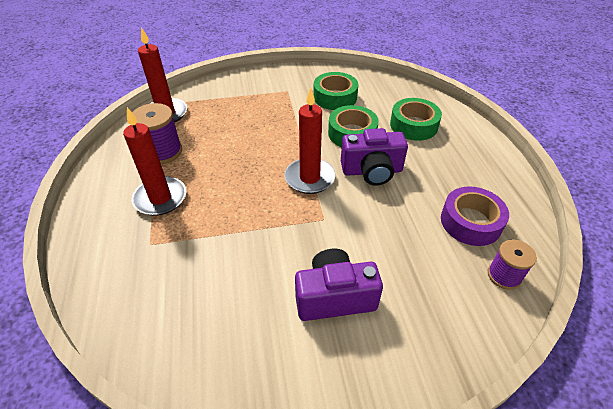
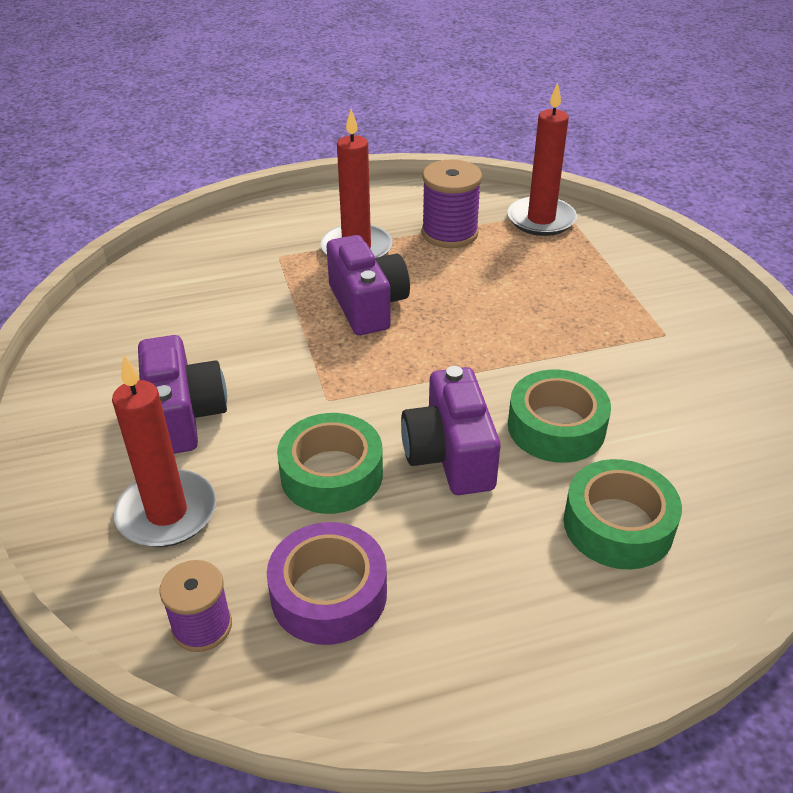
camera: 85 degrees right, 5 degrees down
(231, 196) = (367, 305): none -> purple camera
(309, 178) = (418, 379): red candle -> red candle (167, 513)
(335, 97) = (673, 399): green tape -> green tape (331, 474)

